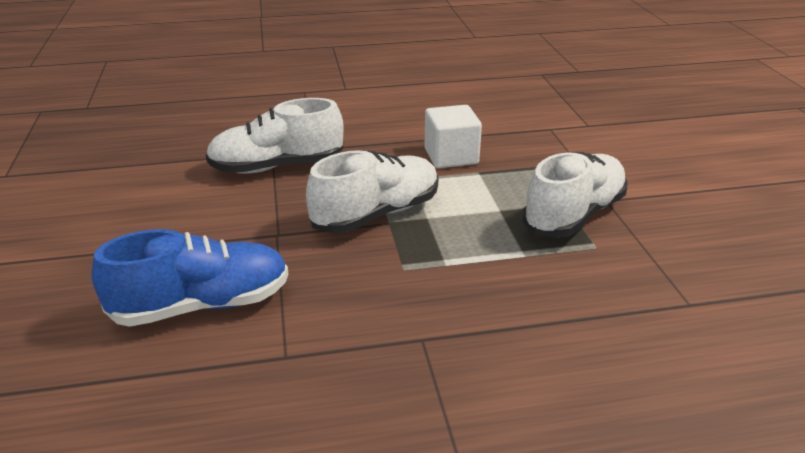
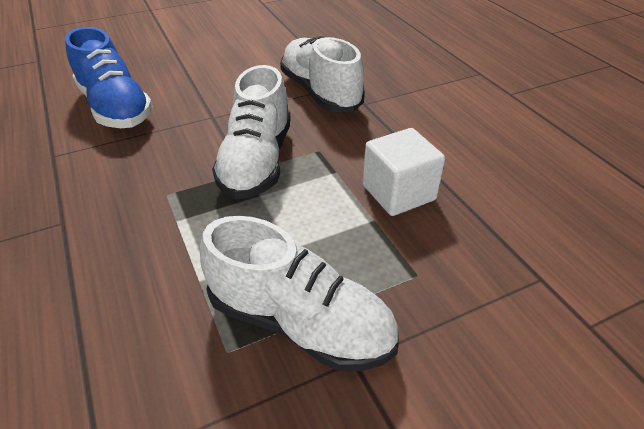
camera: 75 degrees right, 10 degrees up
(377, 214) = (257, 162): white shoe -> white shoe turned 60 degrees clockwise

